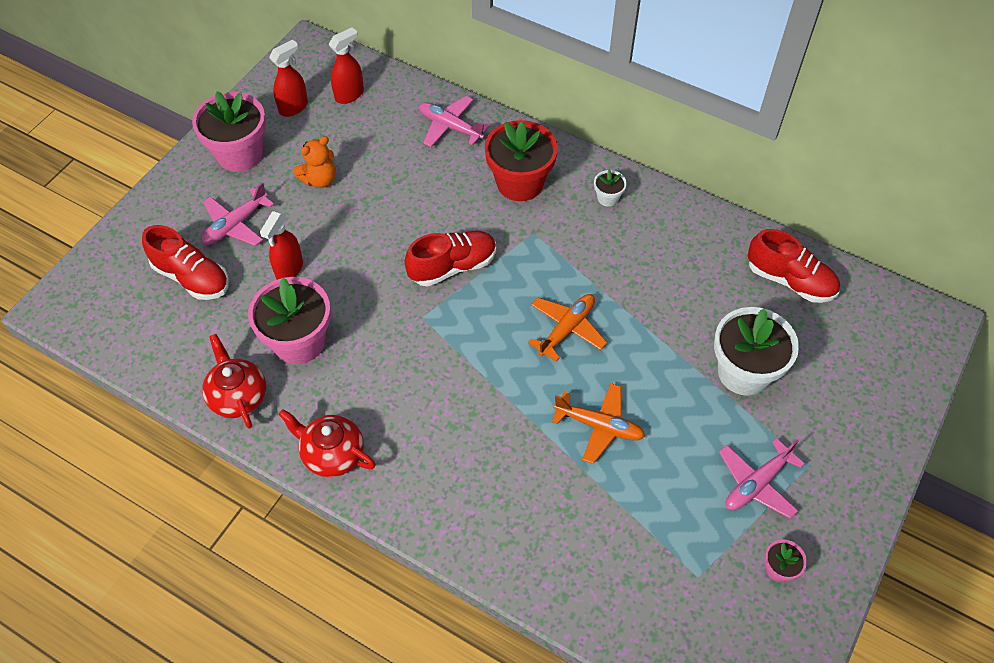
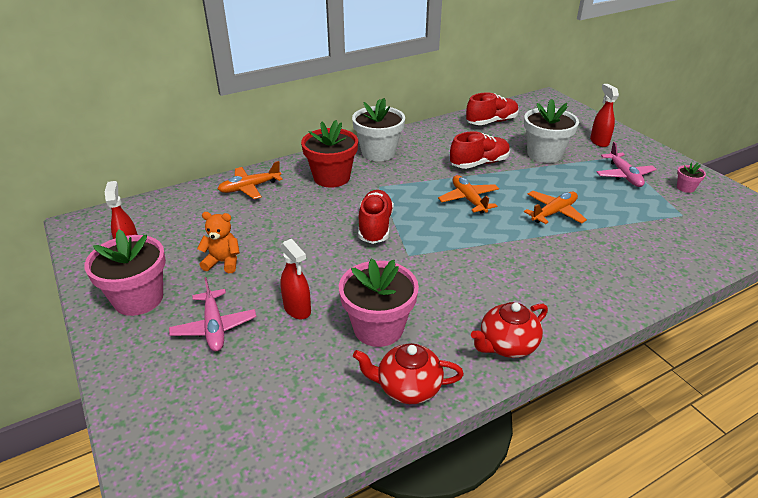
camera: 60 degrees left, 20 degrees down
(192, 277) = (243, 377): red shoe -> red shoe (479, 163)
(320, 179) = (223, 262): orange teddy bear -> orange teddy bear turned 75 degrees counterclockwise
(349, 95) = (158, 220): red spray bottle -> red spray bottle (599, 142)
(450, 127) = (249, 188): pink plane -> orange plane
(608, 198) = (378, 152): white flower pot -> white flower pot, size x2.21

